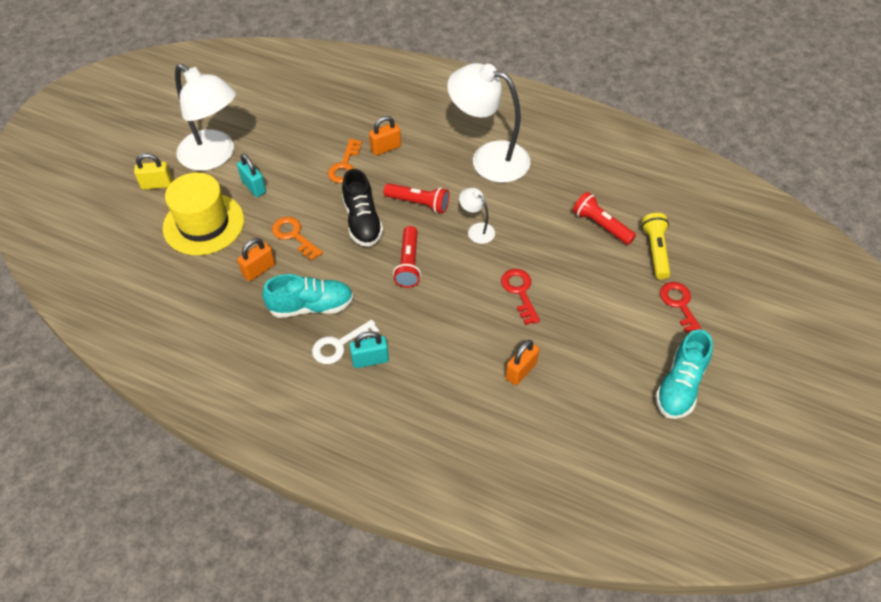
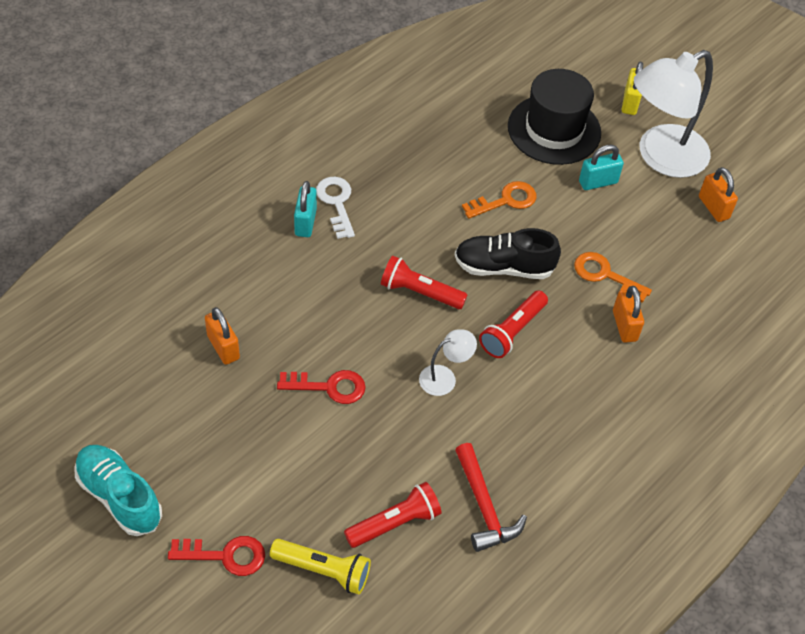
camera: 105 degrees right, 0 degrees up
(203, 224) = (554, 130): yellow hat -> black hat
(259, 270) = (468, 161): orange padlock -> orange padlock (713, 207)
(311, 306) = (398, 192): turquoise shoe -> none
(488, 158) = (567, 436): white lamp -> none
(562, 186) = (484, 506): none -> red hammer

